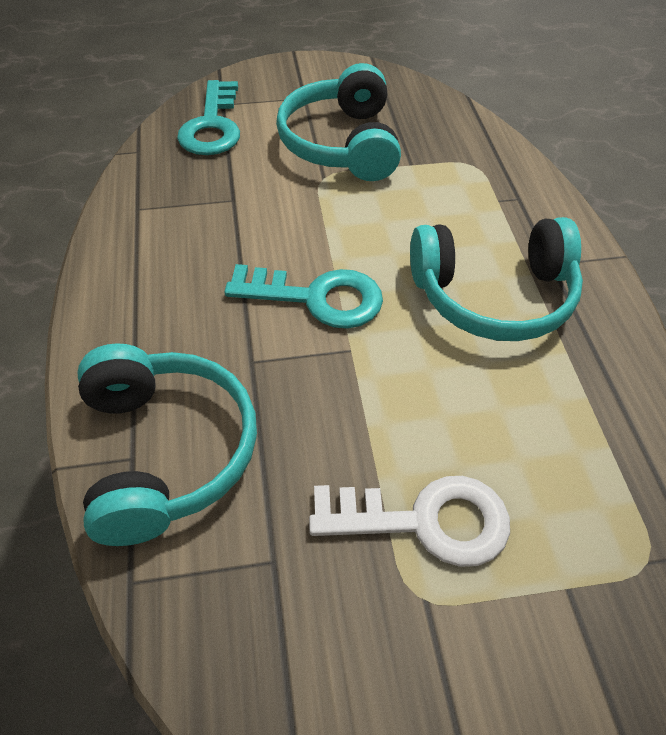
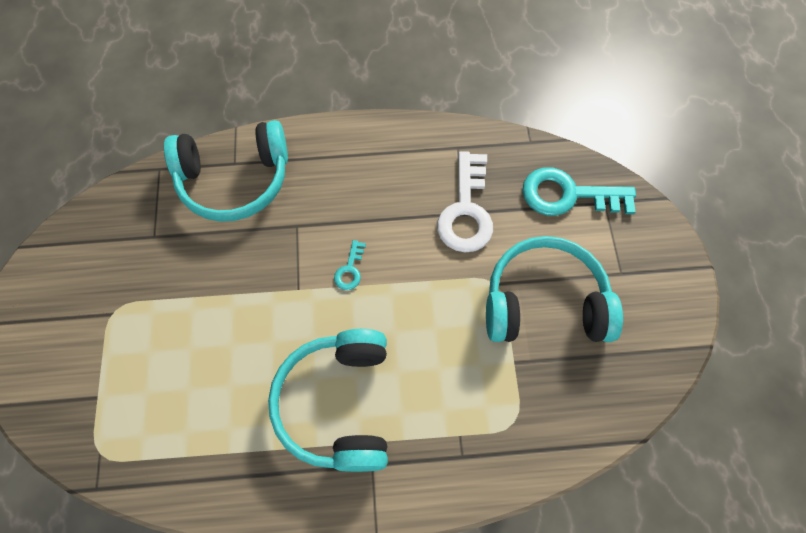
camera: 95 degrees right, 15 degrees up
(317, 298) = (350, 269): turquoise key -> turquoise key, size x0.46
(425, 521) = (158, 320): white key -> white key (466, 210)

